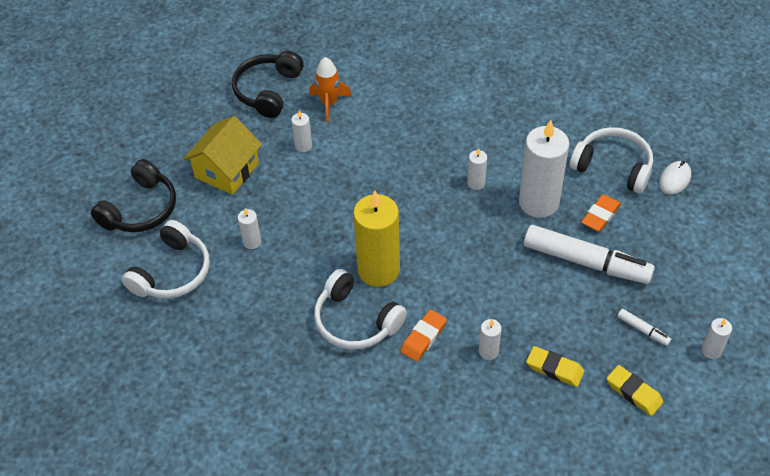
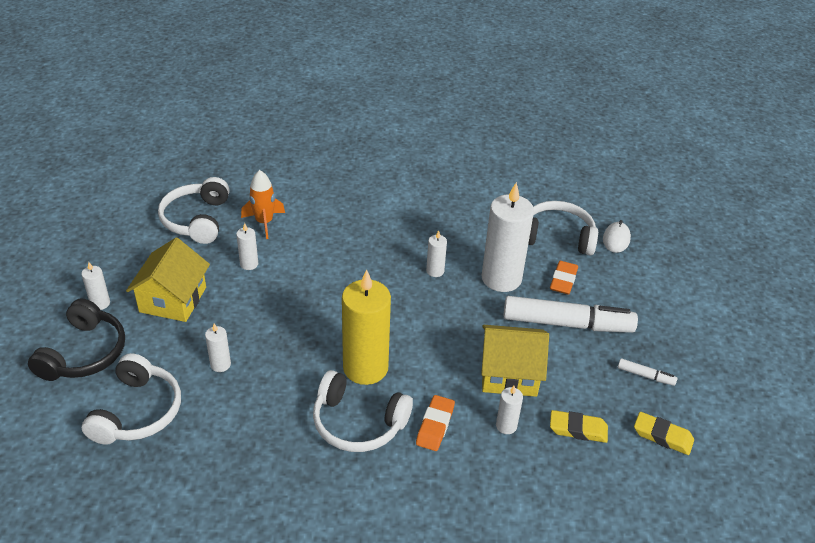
camera: 20 degrees left, 10 degrees down
(268, 91) = (197, 220): black headphones -> white headphones
(510, 302) = (509, 374): none -> yellow house
(711, 350) = (715, 382): white candle -> white candle (100, 303)

